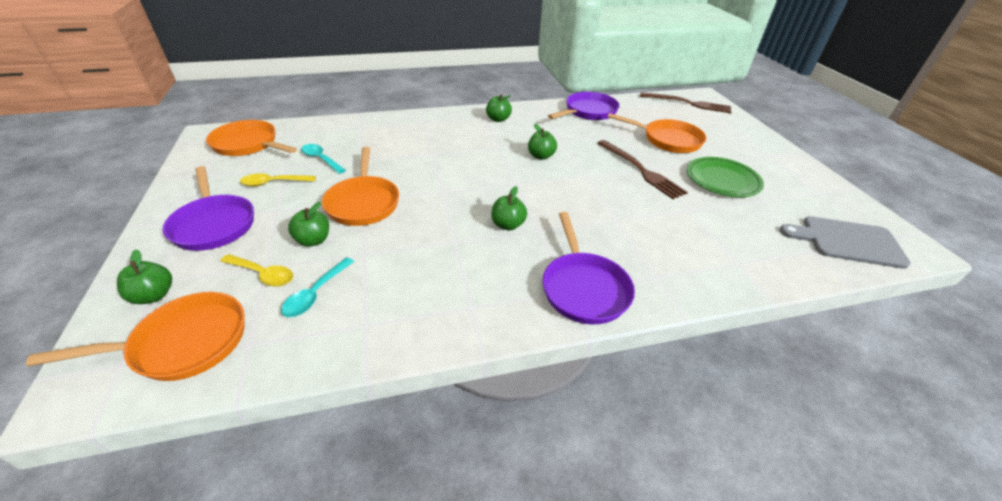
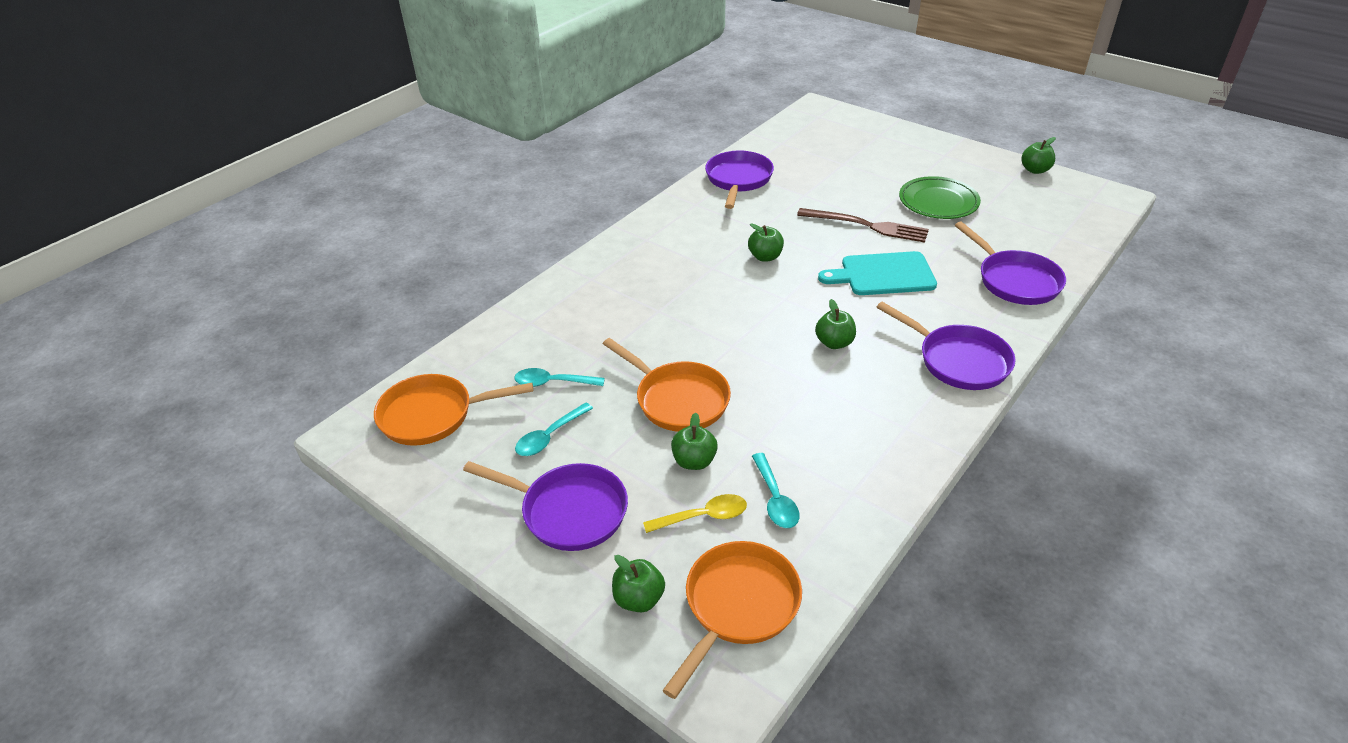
camera: 35 degrees left, 0 degrees up
(273, 183) = (549, 436): yellow spoon -> turquoise spoon
(498, 119) = (663, 234): green apple -> green apple (1035, 170)
(608, 203) = (883, 275): none -> turquoise cutting board
(668, 140) = (849, 179): orange pan -> none
(688, 103) = (814, 124): brown fork -> none
(718, 260) = (1014, 280): none -> purple pan
(847, 241) = (1073, 215): grey cutting board -> none

